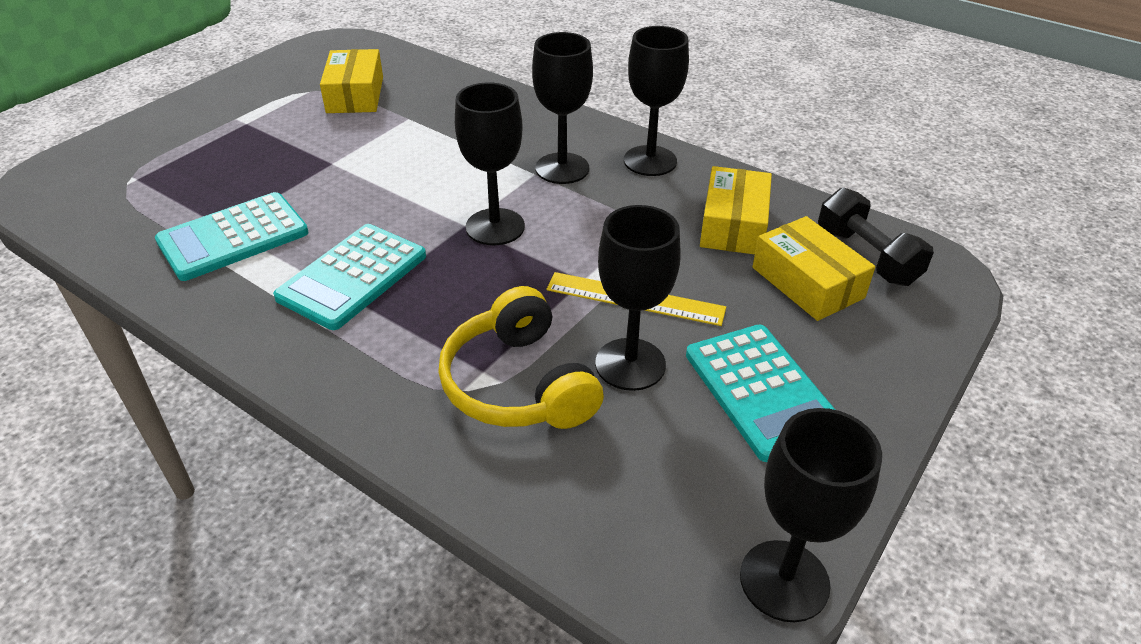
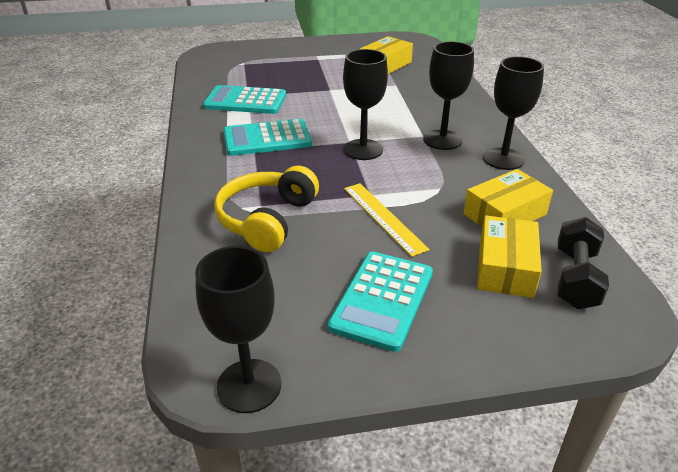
camera: 45 degrees right, 5 degrees down
(630, 364) = (332, 244): black goblet -> none

